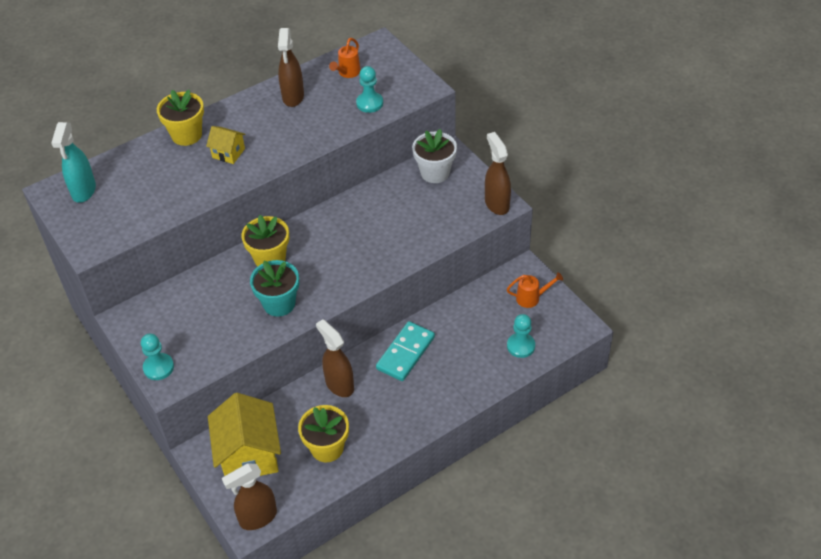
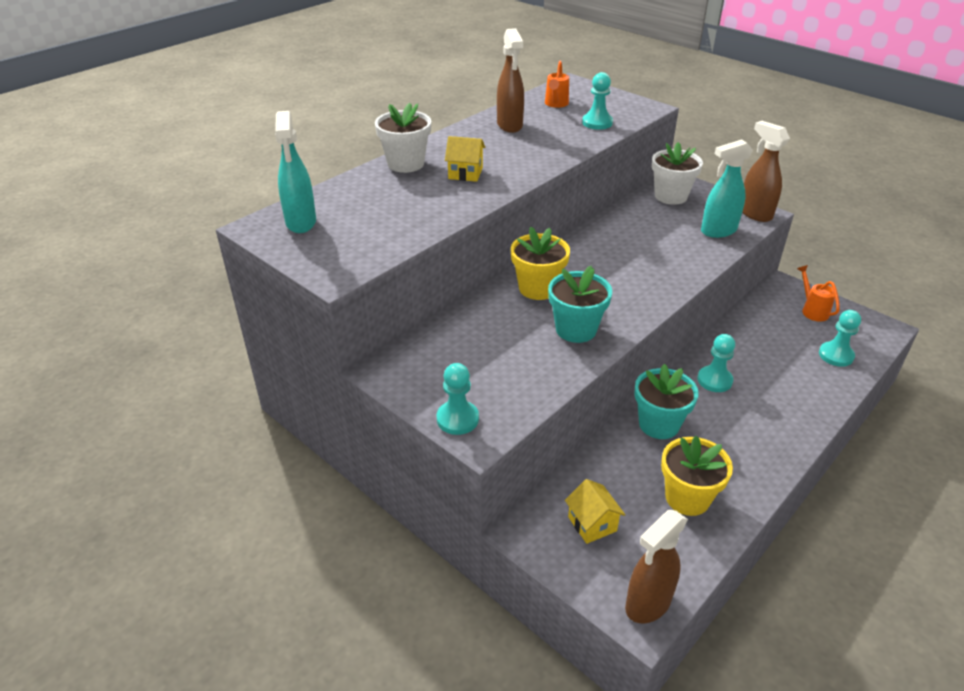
camera: 15 degrees left, 10 degrees down
(186, 135) = (406, 164): yellow flower pot -> white flower pot
(249, 455) = (592, 524): yellow house -> yellow house, size x0.50
(339, 385) = (659, 424): brown spray bottle -> turquoise flower pot
(405, 353) = (714, 380): turquoise domino -> turquoise pawn
(451, 219) = (718, 231): none -> turquoise spray bottle
(531, 298) = (812, 310): orange watering can -> orange watering can turned 90 degrees counterclockwise

